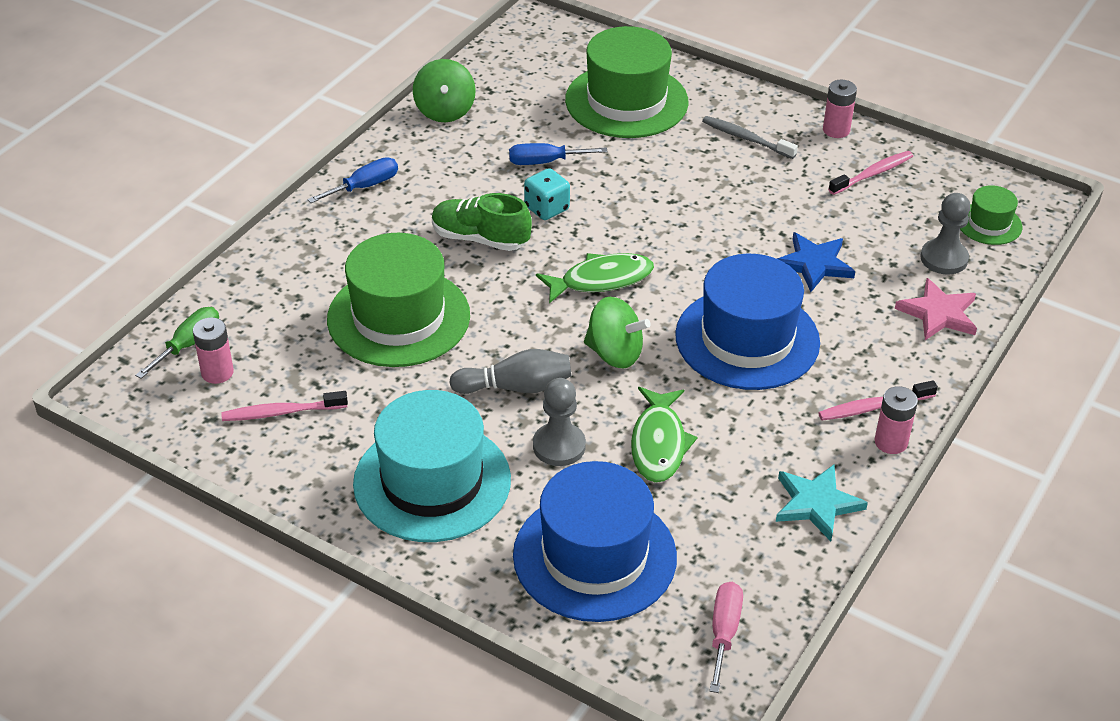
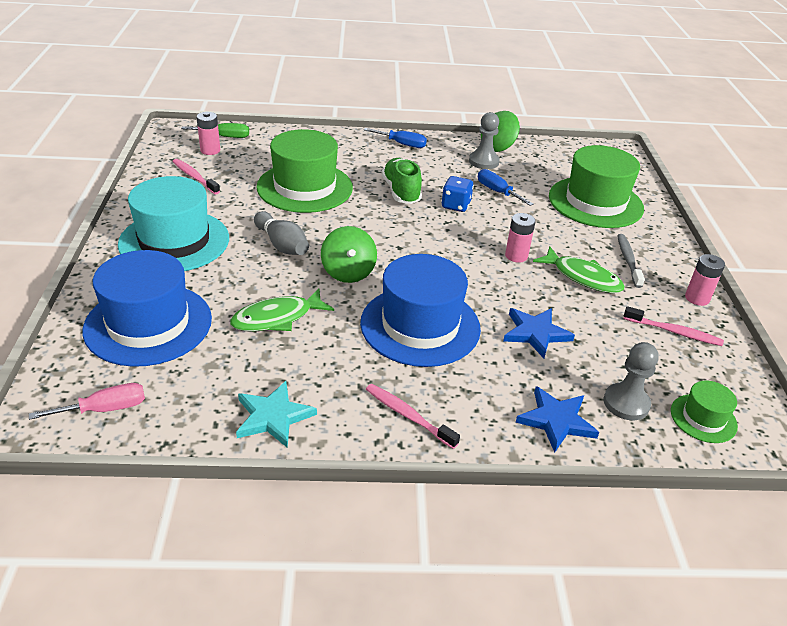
camera: 55 degrees right, 5 degrees down
(547, 208) = (455, 205): turquoise dice -> blue dice
(559, 446) = (241, 277): grey pawn -> grey pawn (483, 161)
(601, 280) = (413, 245): green fish -> green fish (582, 277)
(891, 442) = (376, 439): pink battery -> pink battery (516, 256)
(938, 313) = (556, 421): pink star -> blue star

